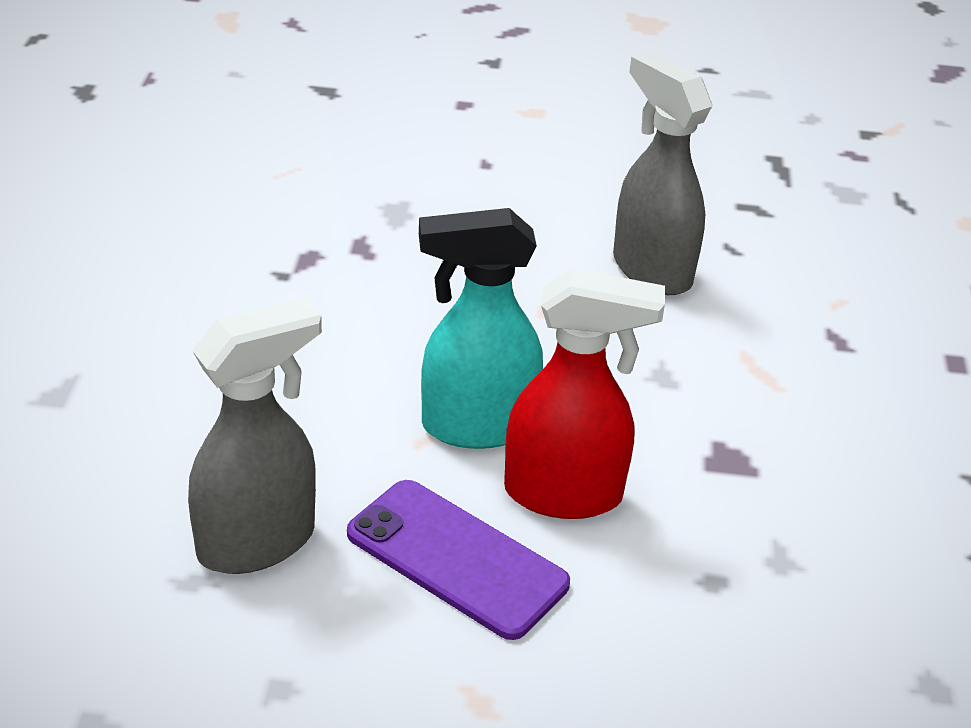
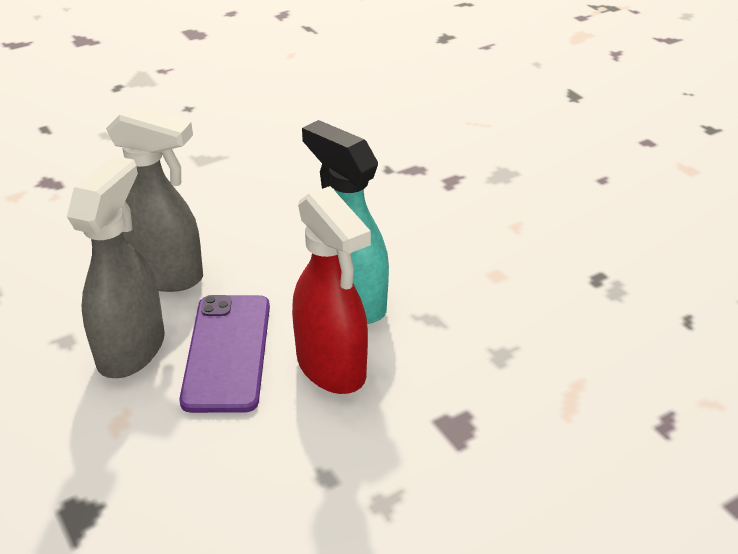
camera: 55 degrees right, 0 degrees up
(651, 270) = (604, 296): grey spray bottle -> grey spray bottle (132, 349)

